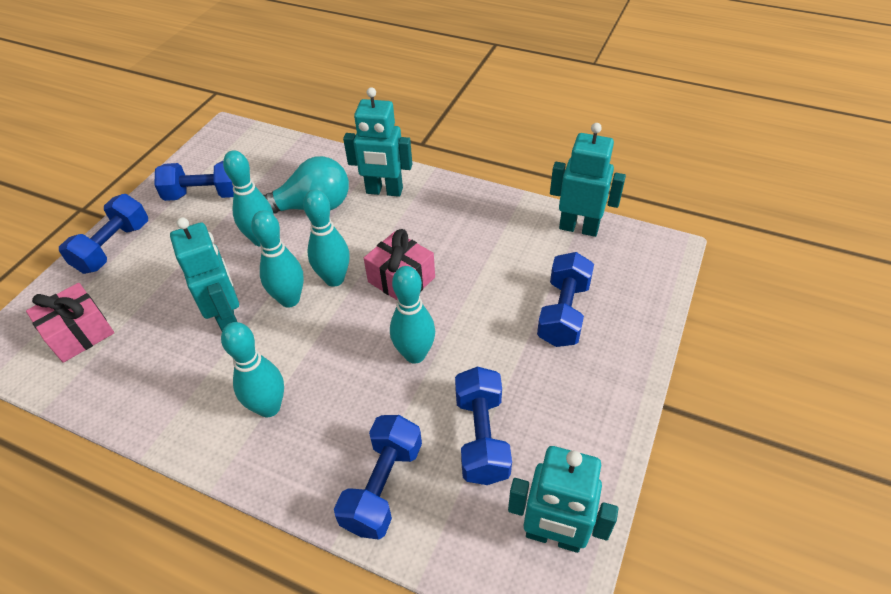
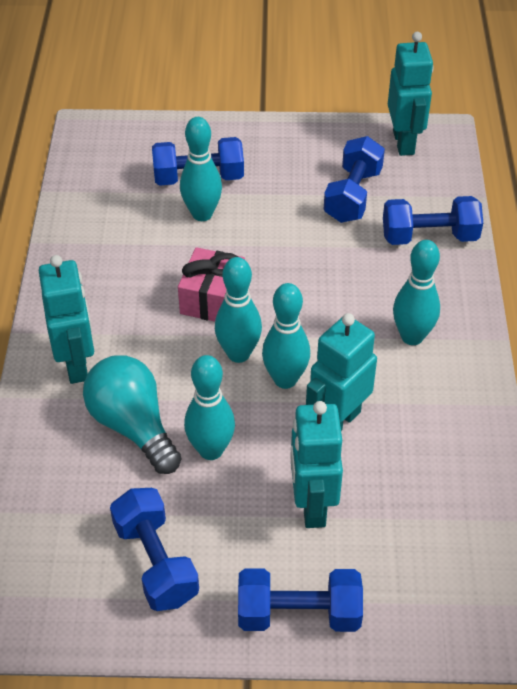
camera: 115 degrees left, 0 degrees up
(80, 333) = (435, 554): pink gift -> none
(415, 354) = (298, 259): turquoise bowling pin -> turquoise bowling pin (202, 214)
(481, 437) = (352, 195): blue dumbbell -> blue dumbbell turned 45 degrees counterclockwise
(579, 228) = (79, 189): turquoise robot -> turquoise robot (312, 506)

